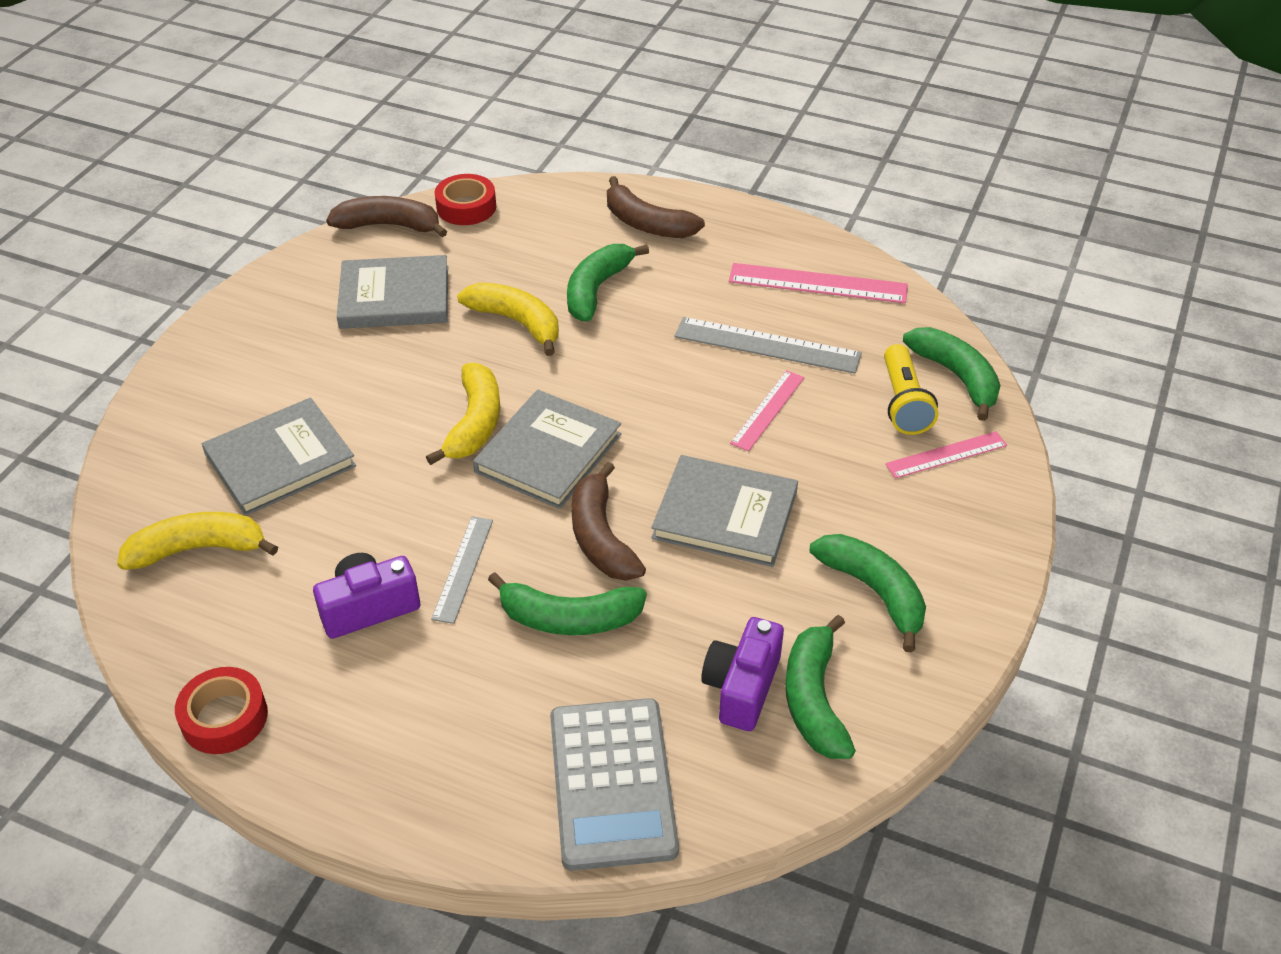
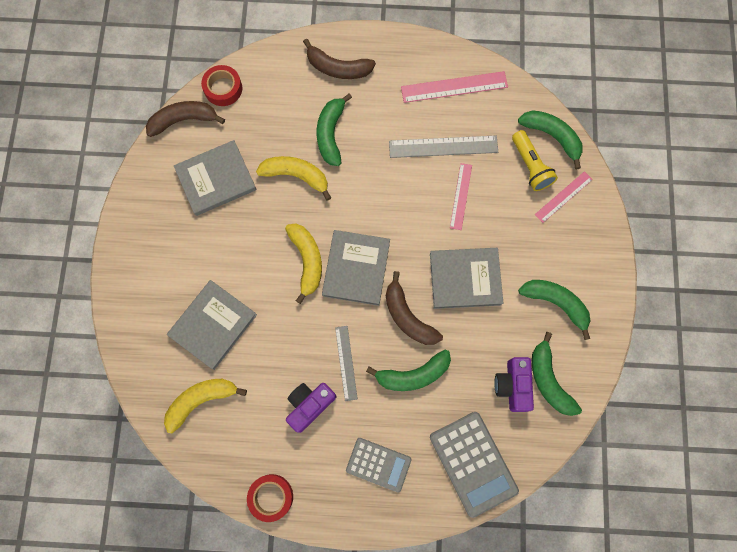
camera: 20 degrees left, 30 degrees up
(438, 729) = (378, 464): none -> grey calculator

